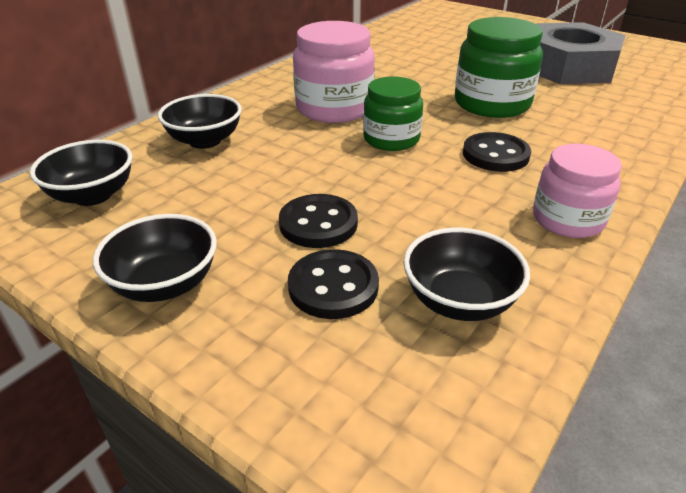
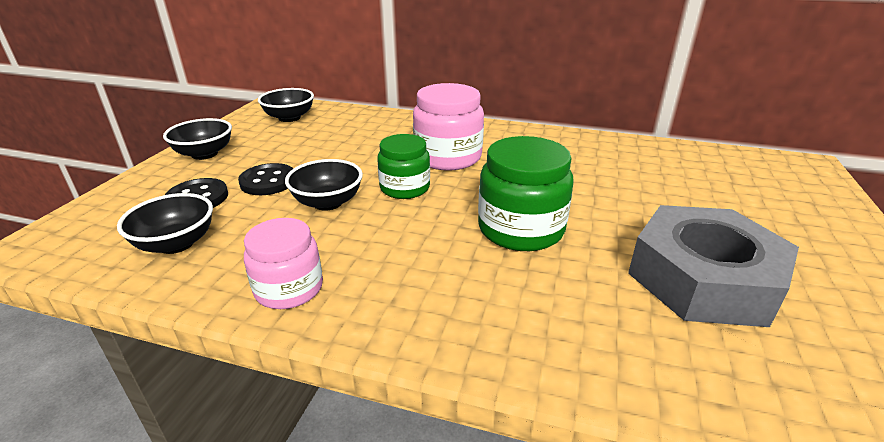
camera: 70 degrees right, 5 degrees down
(205, 141) = (366, 128): black bowl -> black bowl (328, 202)
(495, 155) = (400, 241): black button -> none

